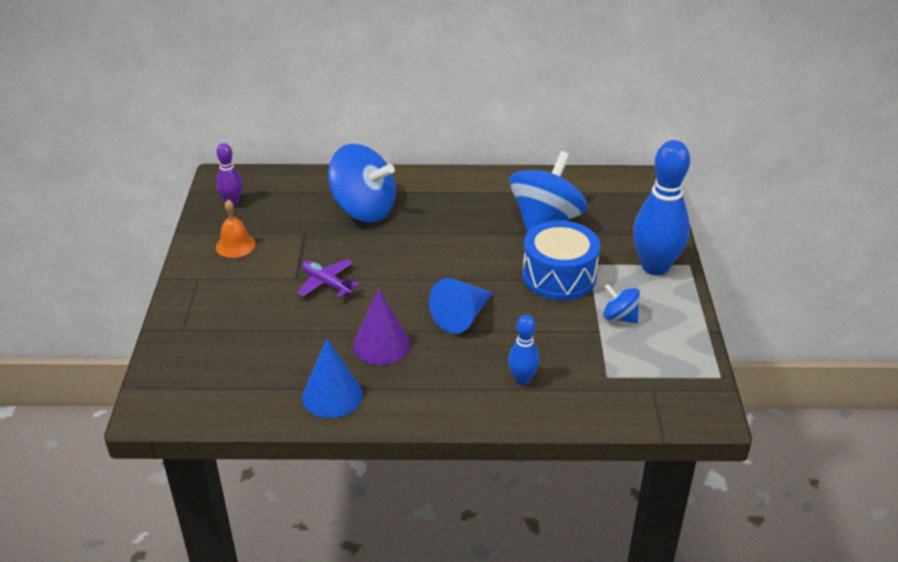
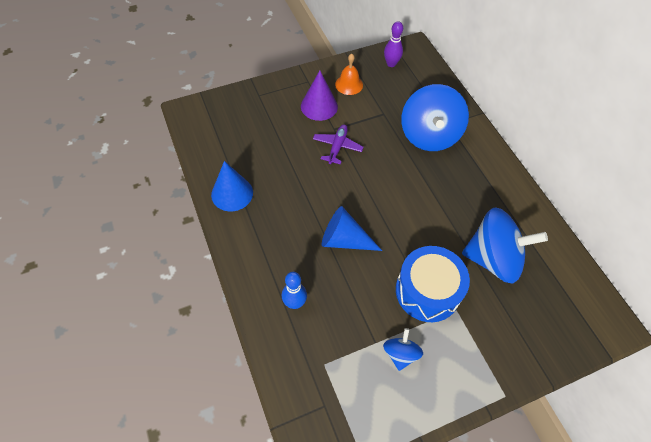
camera: 65 degrees right, 20 degrees up
(381, 345) = (291, 202): purple cone -> purple cone (319, 106)
(655, 267) = (484, 366): blue bowling pin -> none

